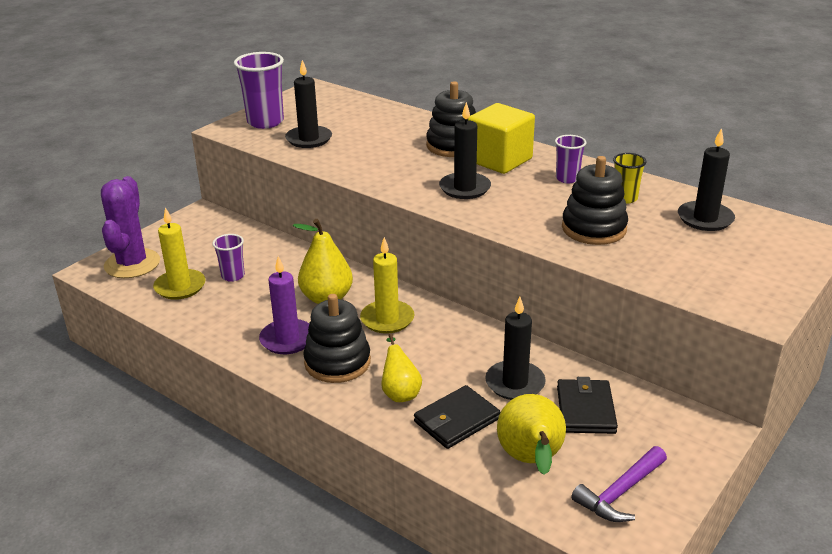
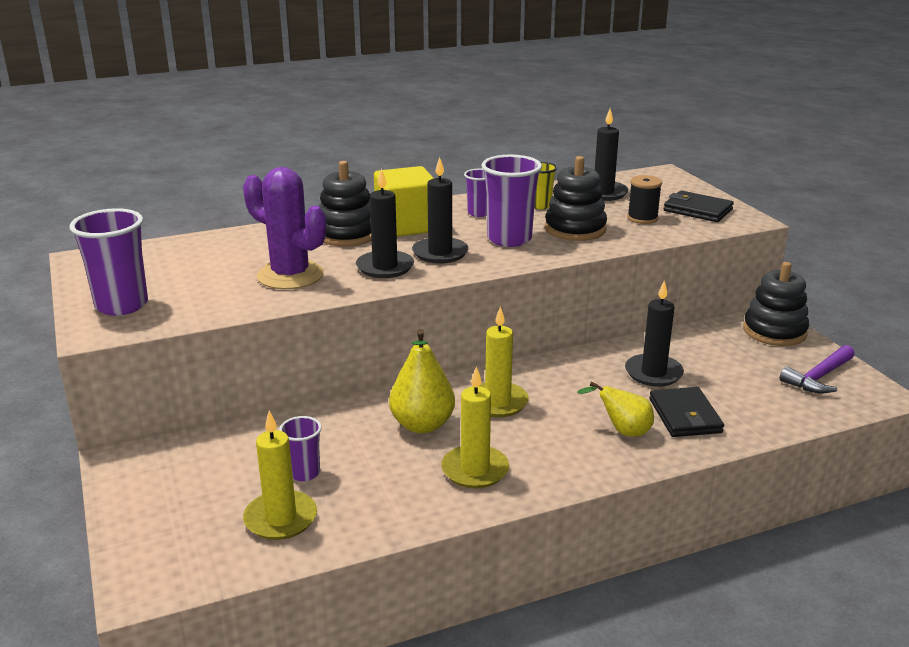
camera: 60 degrees left, 5 degrees down
(132, 264) = (173, 546): purple cactus -> purple cactus (290, 275)
(287, 339) = (475, 470): purple candle -> yellow candle
(309, 139) = (213, 293): black candle -> black candle (385, 267)
(337, 362) = (544, 451): black stacking toy -> black stacking toy (774, 331)
(530, 206) = (509, 239): none -> purple cup
(531, 461) = (761, 400): yellow pear -> none
(585, 409) = (711, 356): black wallet -> black wallet (697, 210)
(620, 492) = (819, 377): purple hammer -> purple hammer turned 60 degrees clockwise
(670, 254) = (642, 218): none -> black spool

